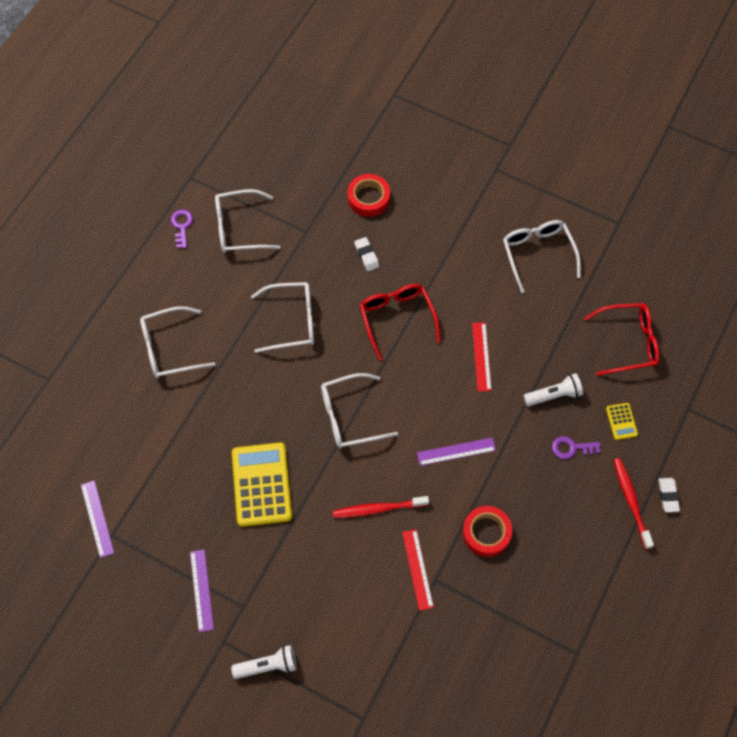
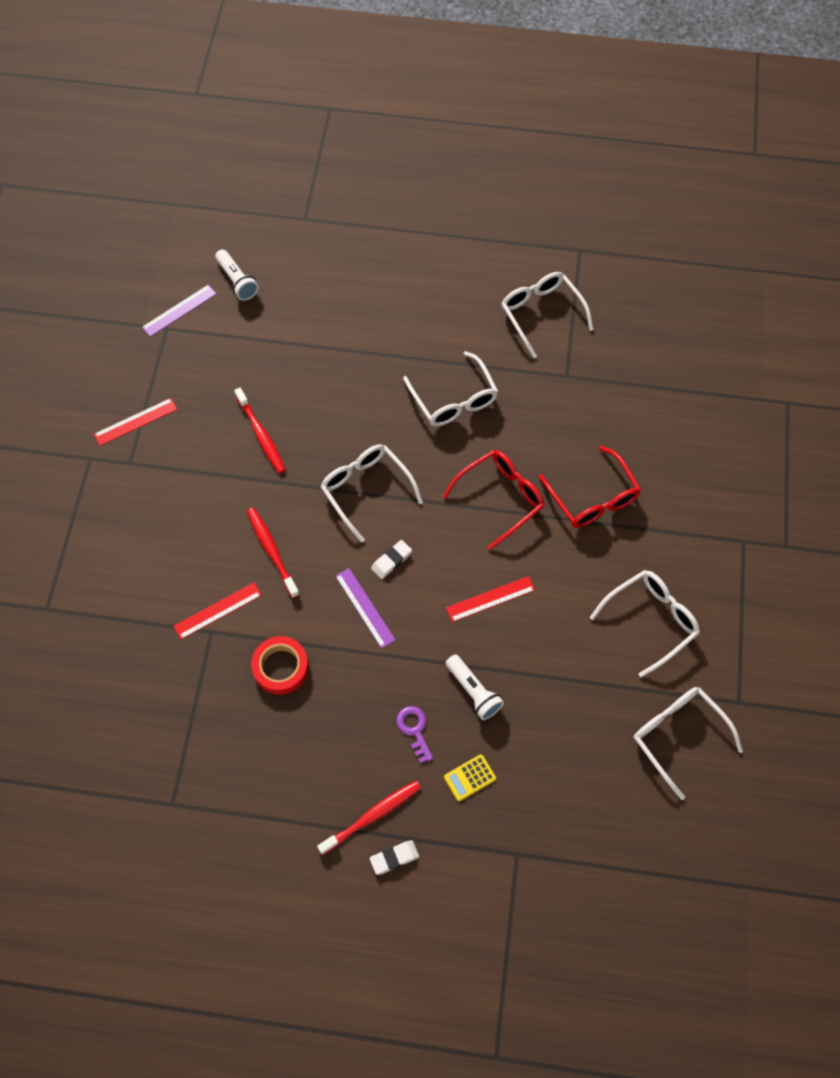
camera: 70 degrees right, 0 degrees up
(169, 348) = (377, 303): white glasses -> white glasses (678, 736)
(182, 226) = (519, 263): purple key -> none
(202, 590) = (135, 422): purple ruler -> red ruler
(261, 484) = (261, 435): yellow calculator -> red toothbrush
(268, 665) = (77, 505): white flashlight -> white flashlight (237, 281)
(366, 255) = (564, 443): white eraser -> white eraser (391, 561)
(368, 198) = (638, 421): red tape -> none
(628, 342) = (577, 758): red glasses -> red glasses (593, 498)

